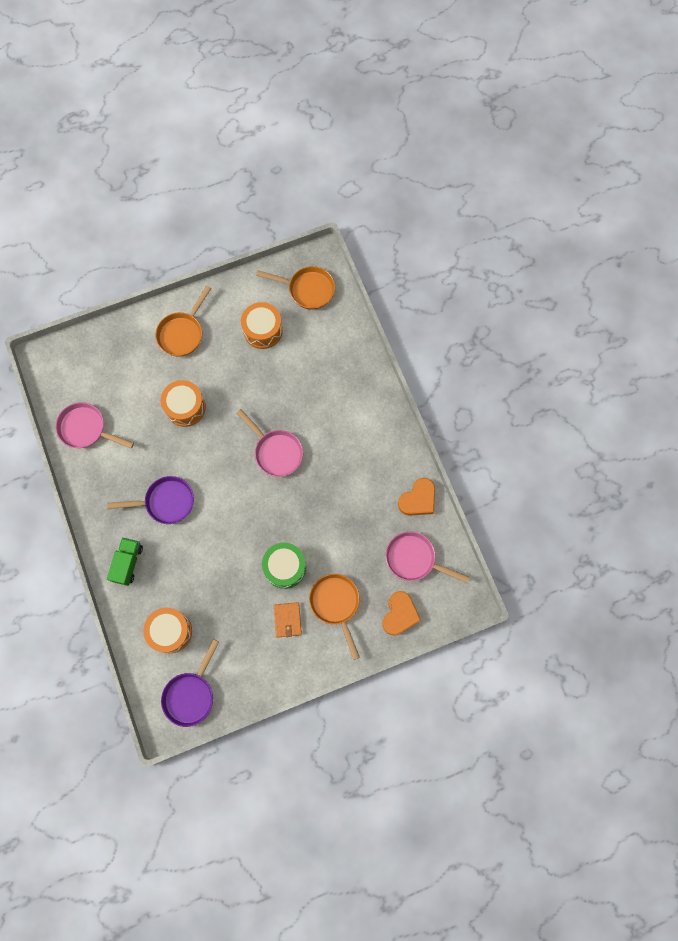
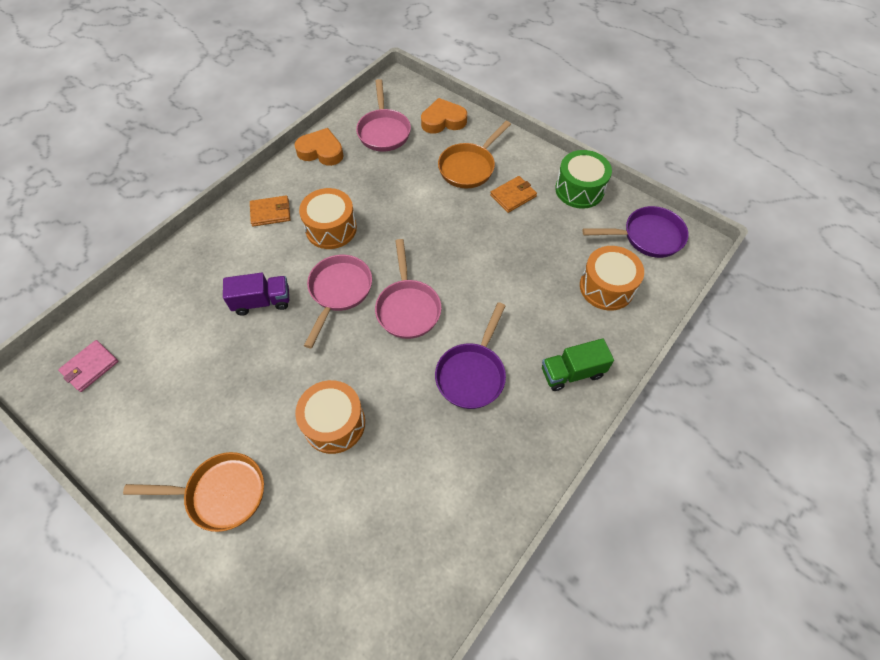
camera: 120 degrees left, 15 degrees down
(86, 429) = (439, 541): pink pan -> pink pan (408, 307)
(166, 502) = (472, 374): purple pan -> purple pan turned 120 degrees counterclockwise
(263, 330) = (175, 389): orange drum -> orange drum (331, 228)
(285, 567) = (463, 222): green drum -> green drum (579, 189)
(297, 401) = (262, 301): none -> purple truck
(307, 289) = (90, 367): orange pan -> pink wallet
(374, 437) = (270, 212): none -> orange wallet

